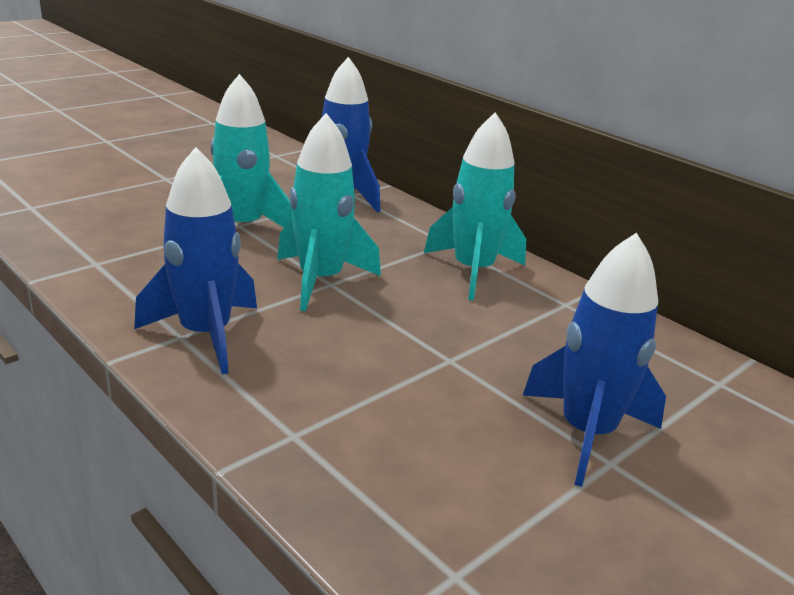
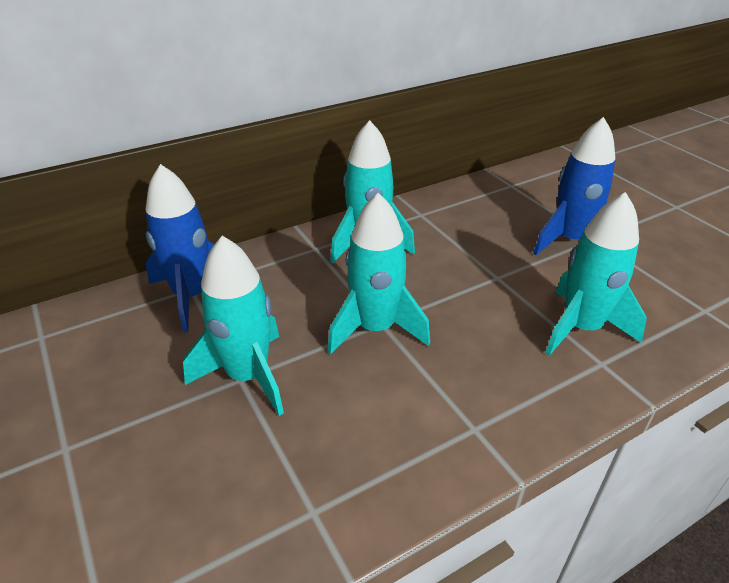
camera: 75 degrees left, 10 degrees up
(205, 335) = (471, 410): blue rocket -> none
(363, 423) = (581, 327): none -> turquoise rocket

